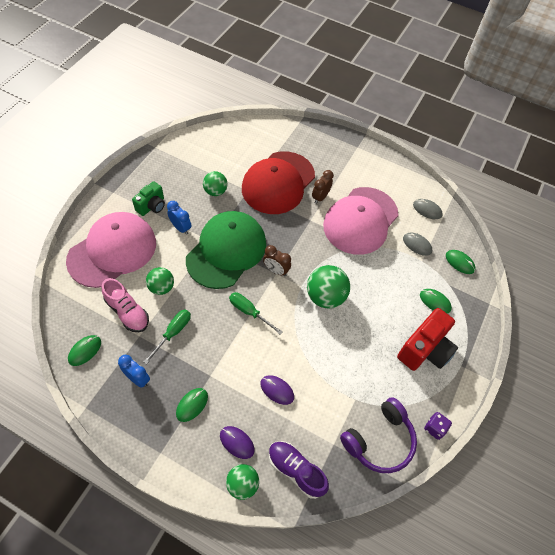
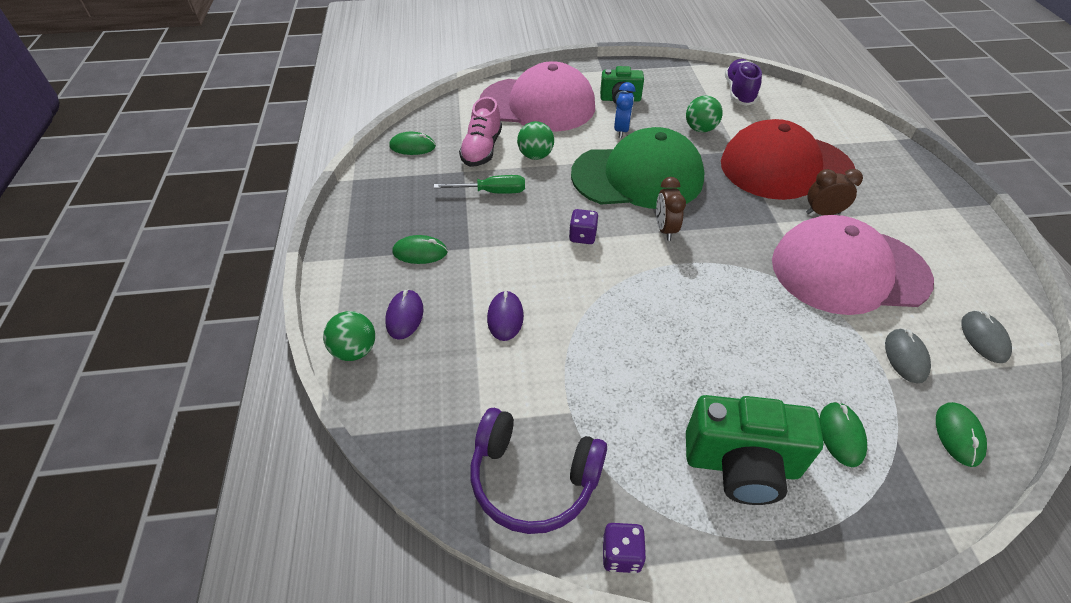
camera: 60 degrees right, 10 degrees down
(138, 378) = (414, 196): blue clock -> none
(249, 312) = (582, 236): green screwdriver -> purple dice
(296, 470) = (411, 397): purple shoe -> purple shoe (739, 92)
(325, 296) = (687, 295): green ball -> none
(424, 350) = (741, 465): red camera -> green camera

